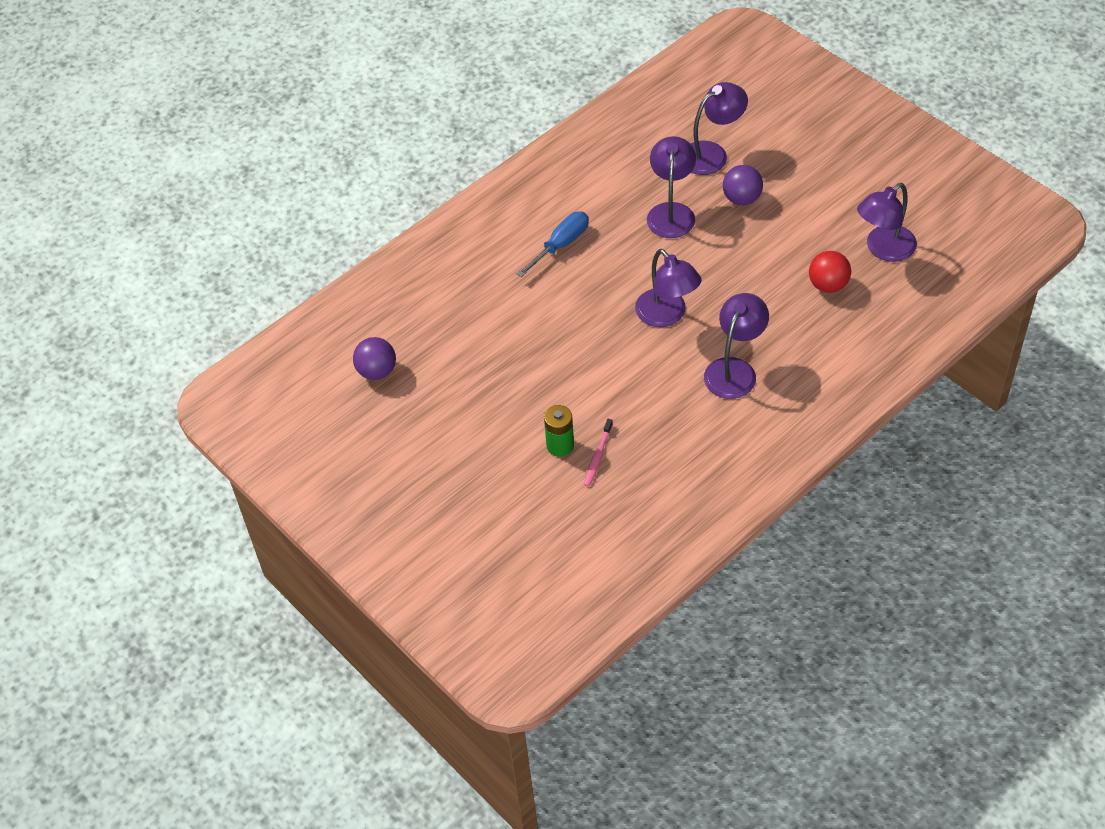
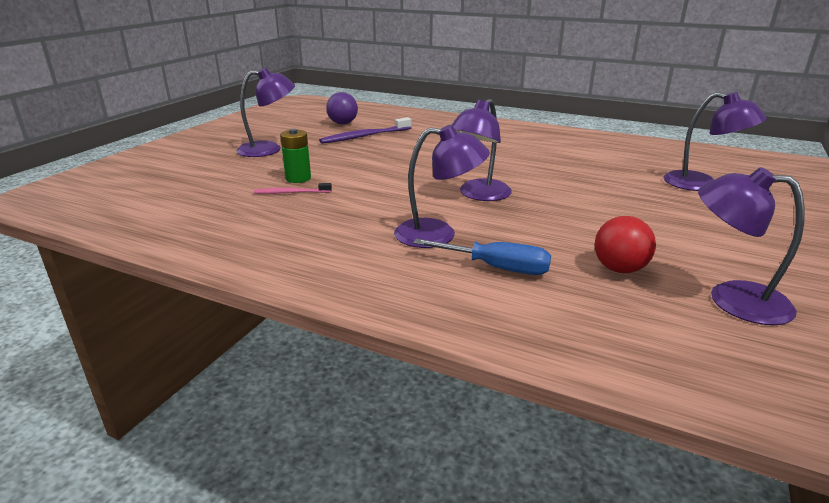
camera: 65 degrees right, 25 degrees down
(445, 361) = (364, 136): none -> purple toothbrush
(560, 245) = (512, 150): blue screwdriver -> blue screwdriver (496, 268)
(671, 212) = (604, 179): purple lamp -> purple lamp (269, 149)
(741, 198) = (670, 204): purple ball -> none

